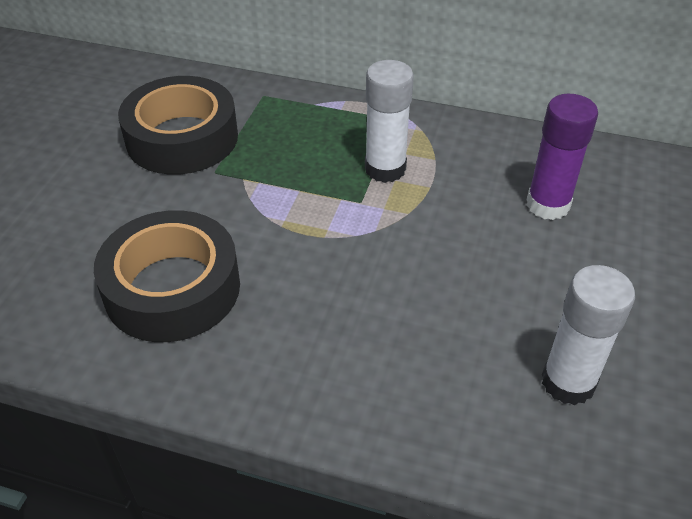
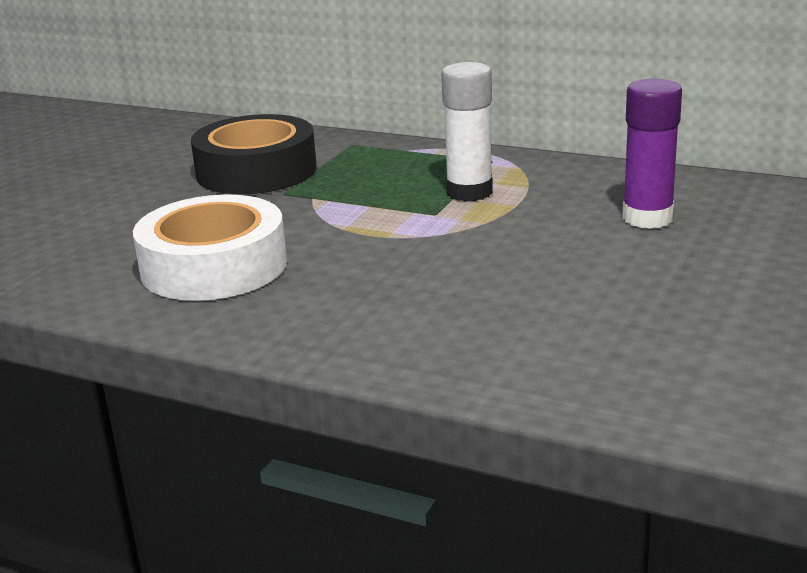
camera: 10 degrees right, 20 degrees down
(172, 288) = (214, 266): black tape -> white tape
(568, 382) = (630, 338): white glue stick -> none

